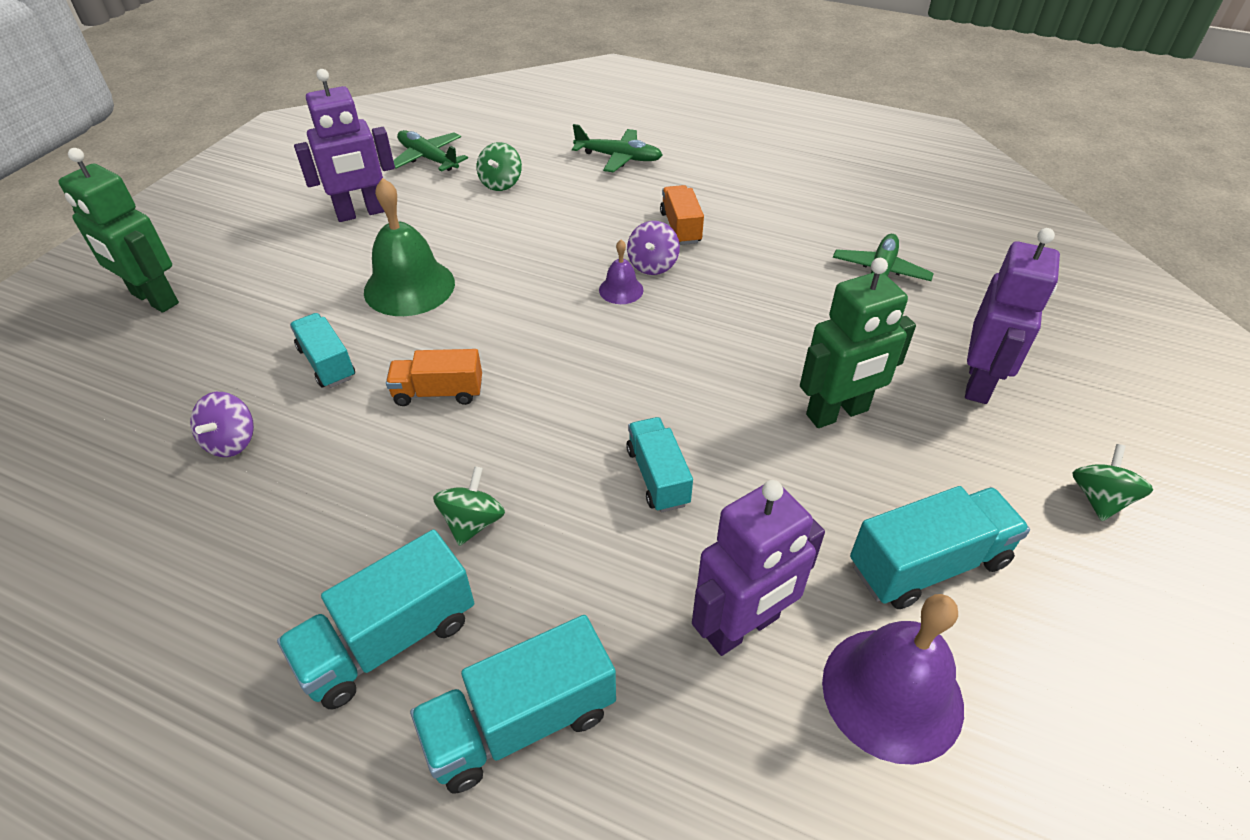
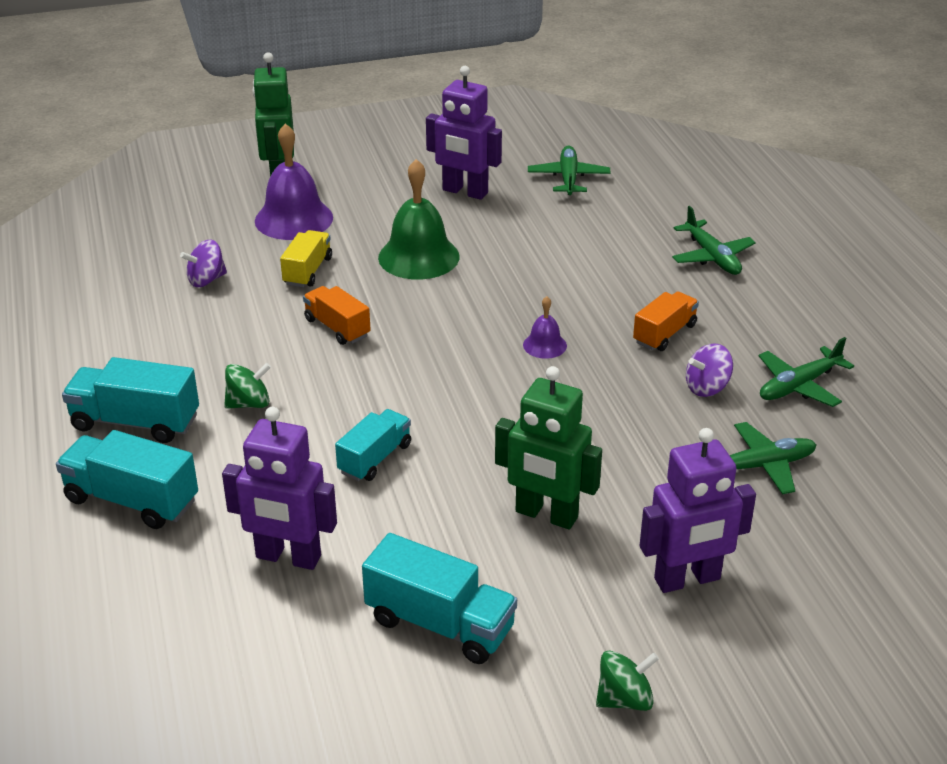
camera: 50 degrees right, 10 degrees down
(327, 363) = (308, 271): turquoise truck -> yellow truck
(501, 183) = (589, 225): green spinning top -> none
(652, 265) = (596, 344): purple spinning top -> purple spinning top (707, 387)
(808, 208) = (799, 385): none -> green plane
(892, 693) = (305, 649): purple bell -> purple bell (294, 219)

